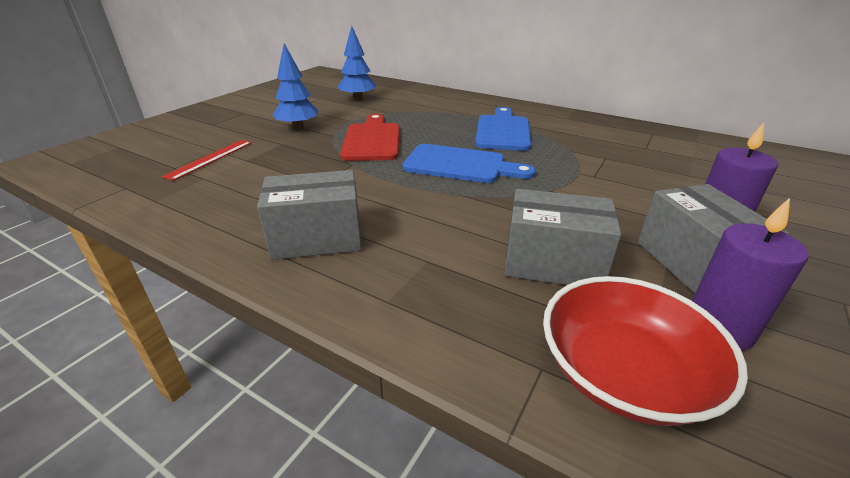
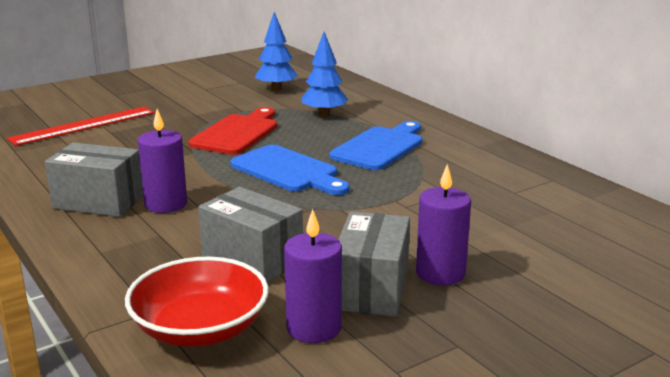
camera: 25 degrees right, 10 degrees down
(210, 159) = (83, 125): red ruler -> red ruler, size x1.54
(298, 128) = (184, 110): blue tree -> blue tree (324, 114)
(392, 223) = (166, 204): none -> purple candle

